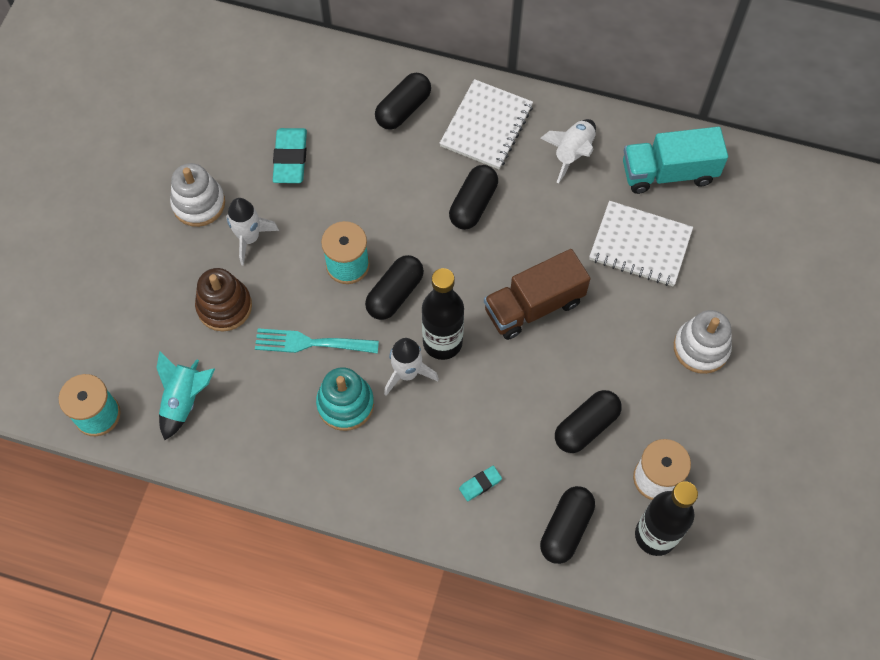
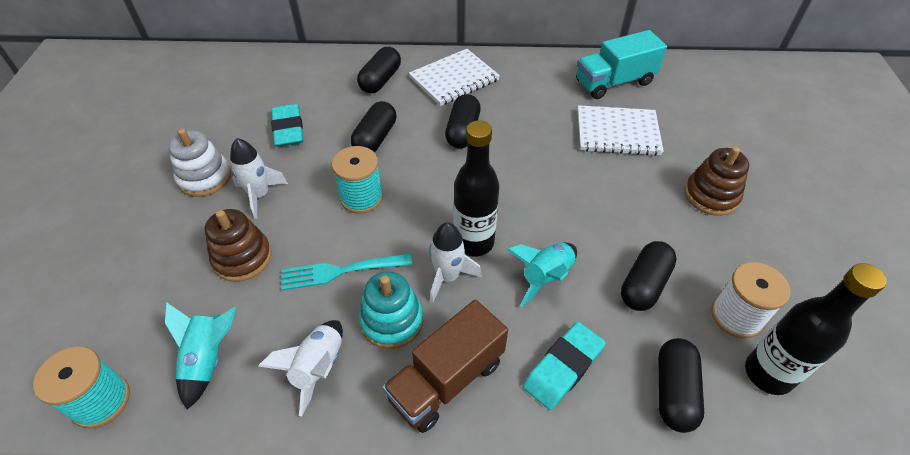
camera: 15 degrees left, 15 degrees down
(395, 294) = (414, 211): black capsule -> black capsule (375, 138)
(480, 484) = (563, 367): turquoise eraser -> turquoise eraser, size x1.90
(486, 126) = (454, 79): white notebook -> white notebook turned 45 degrees clockwise
(497, 396) = (545, 277): none -> turquoise rocket
(533, 306) = (547, 194): brown truck -> brown truck (446, 380)
(572, 153) = (531, 83): white rocket -> white rocket (318, 368)
(701, 348) = (711, 195): white stacking toy -> brown stacking toy

